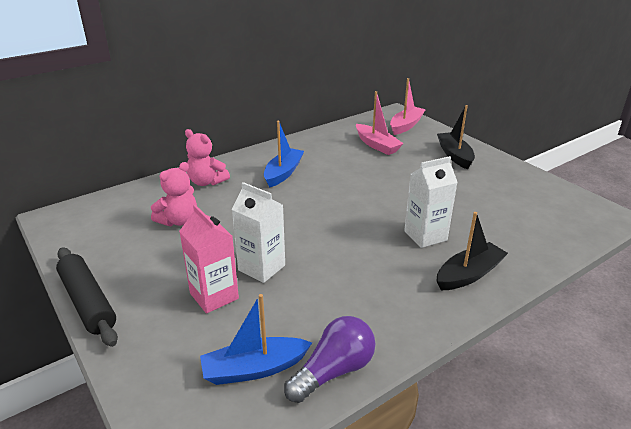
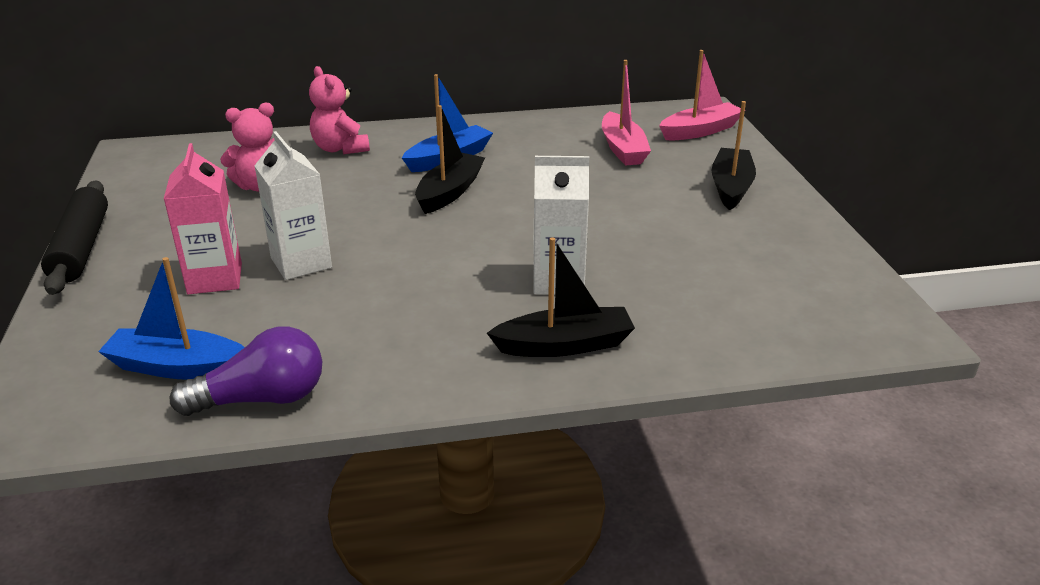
camera: 25 degrees right, 0 degrees up
(306, 195) = (449, 192): none -> black boat

